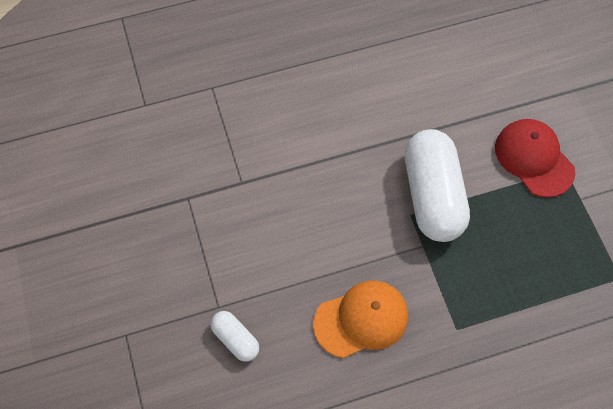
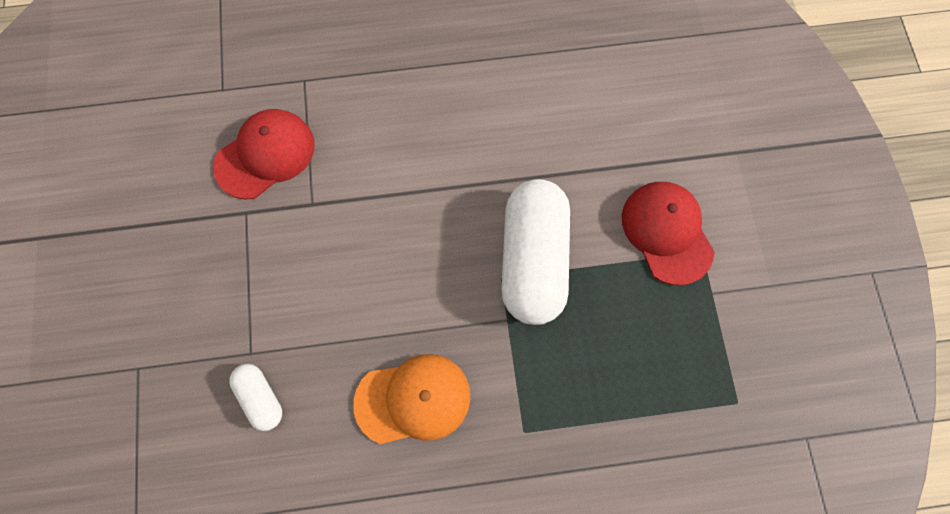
camera: 10 degrees right, 10 degrees up
(194, 150) = (265, 155): none -> red cap

